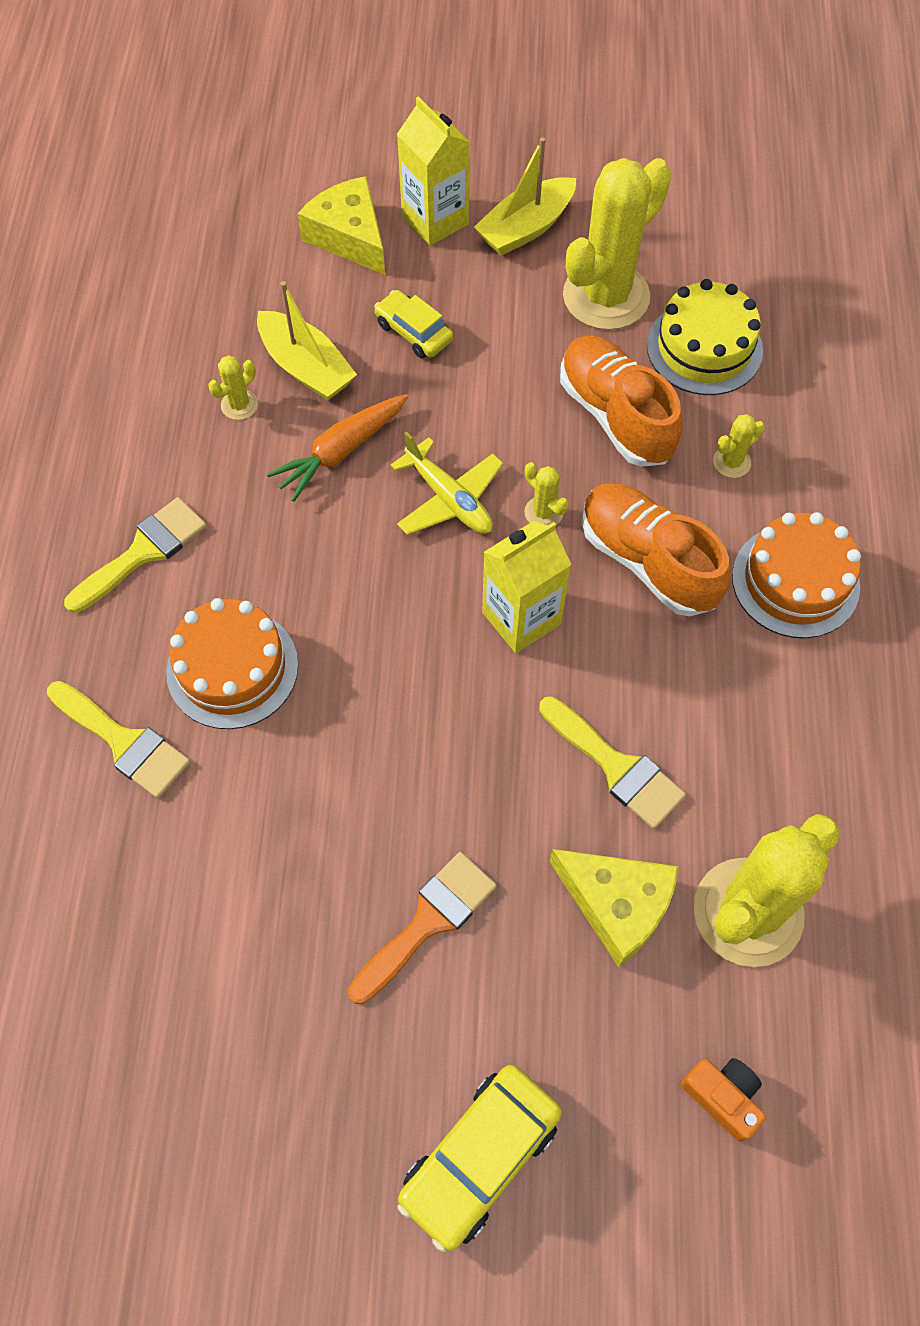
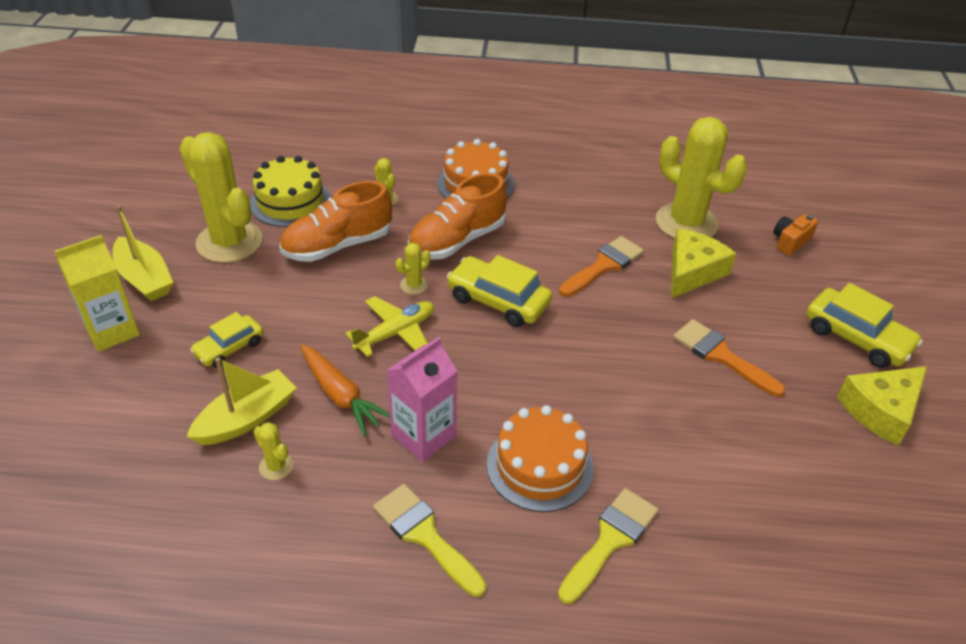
camera: 90 degrees left, 20 degrees down
(280, 542) = (423, 436): none -> pink carton
(349, 236) = (106, 387): yellow cheese -> yellow cheese (881, 410)
(521, 618) = (498, 301): yellow carton -> yellow car
(616, 767) = (604, 265): yellow brush -> orange brush

